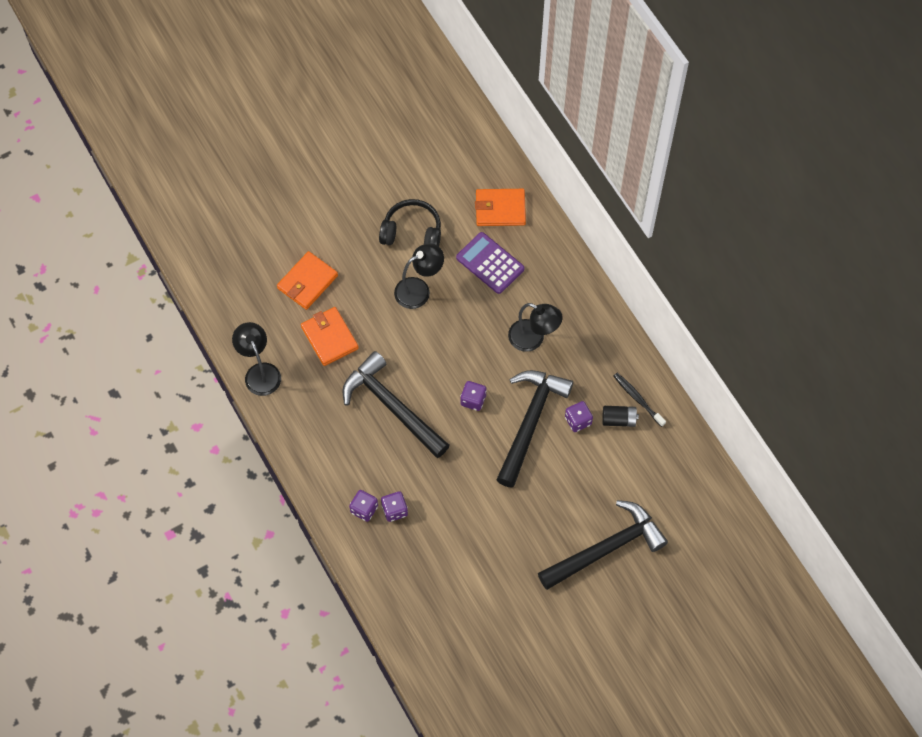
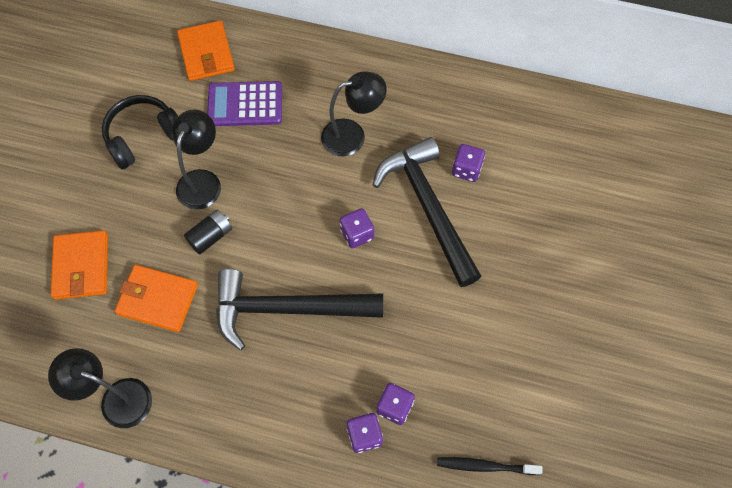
camera: 45 degrees left, 0 degrees up
(500, 209) = (206, 53): orange wallet -> orange wallet turned 60 degrees counterclockwise
(606, 548) = (613, 256): black hammer -> none
(619, 419) = (498, 138): black battery -> black battery (210, 236)
(637, 399) = (493, 108): black toothbrush -> black toothbrush (485, 466)

